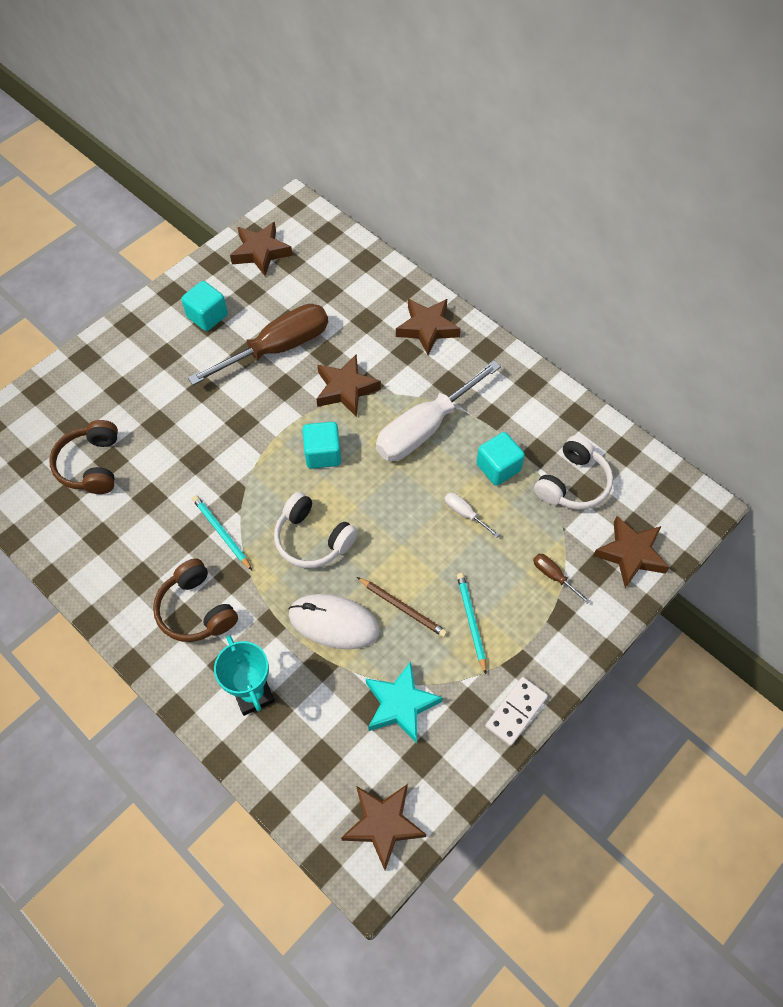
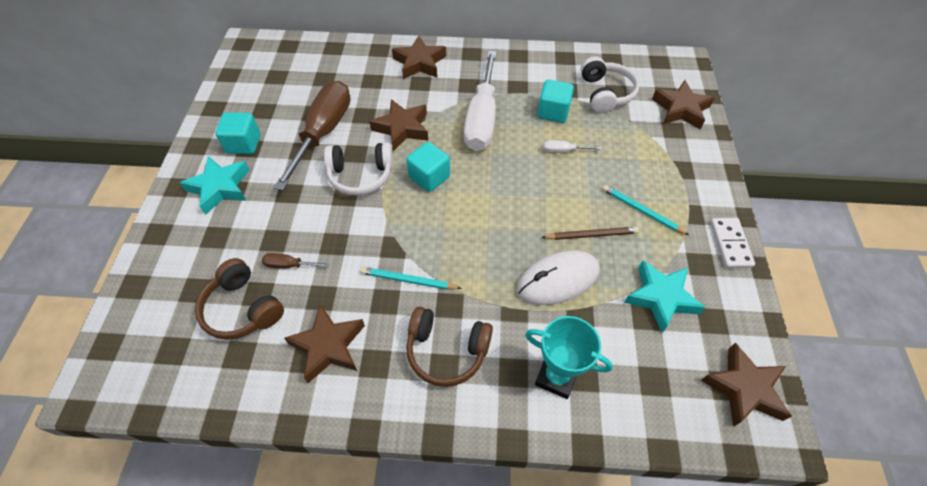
camera: 40 degrees left, 5 degrees down
(157, 347) = (220, 187): none -> turquoise star
(260, 252) = (247, 82): brown star -> brown star (328, 346)
(312, 539) = (482, 236): white headphones -> white headphones (361, 175)
(553, 576) = (656, 150): brown screwdriver -> brown screwdriver (289, 265)

